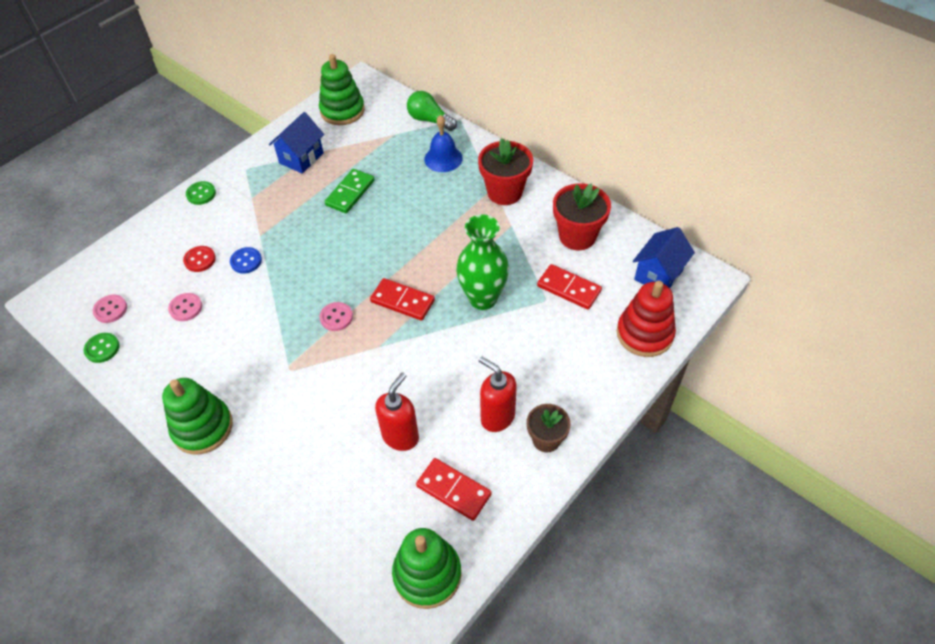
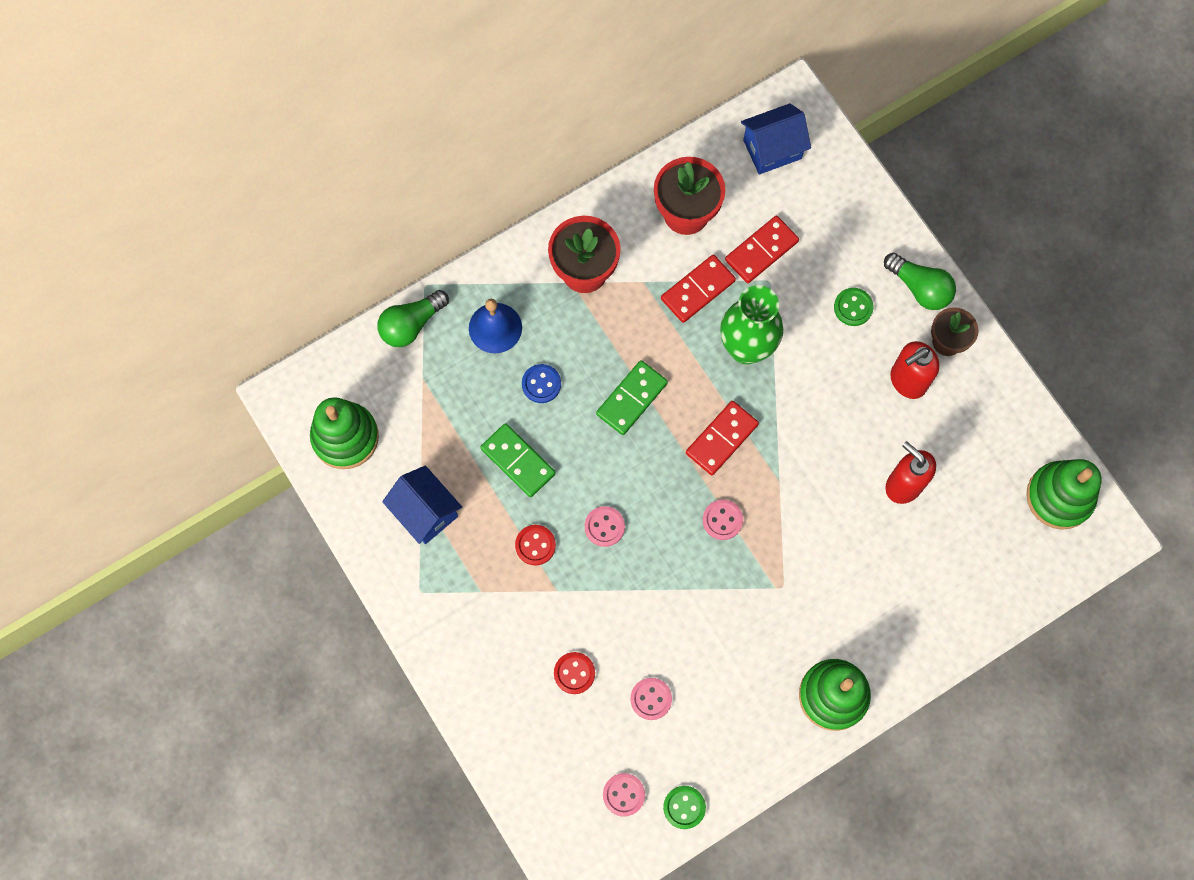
camera: 75 degrees left, 20 degrees up
(201, 194) = (449, 659): green button -> green button (853, 307)
(246, 261) = (596, 614): blue button -> blue button (541, 384)
(291, 216) = (535, 545): none -> red button
(313, 250) = (604, 527): none -> pink button
(417, 241) = (631, 398): none -> green domino
(453, 490) = (979, 448): red domino -> red domino (698, 290)
(587, 406) = (920, 288): none -> green light bulb
(644, 334) = (847, 197): red stacking toy -> none
(658, 275) = (772, 149): blue house -> blue house turned 75 degrees counterclockwise

